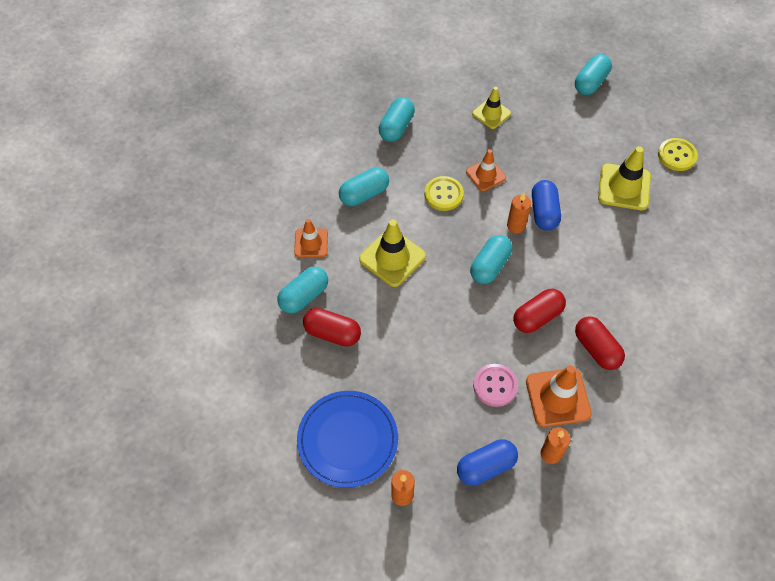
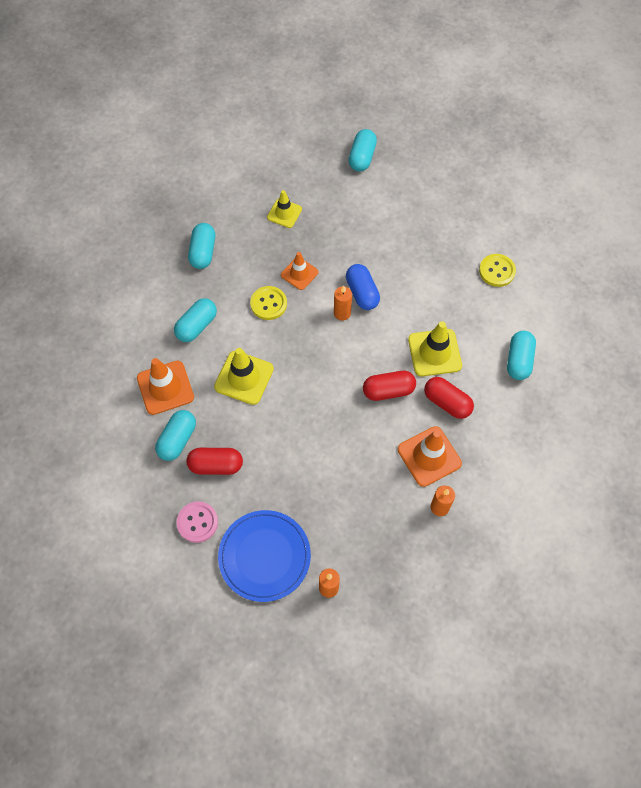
camera: 20 degrees left, 5 degrees up
(311, 243) = (165, 387): orange traffic cone -> orange traffic cone, size x1.56
(486, 467) = (390, 538): blue capsule -> none
(490, 266) = (332, 358): turquoise capsule -> turquoise capsule (518, 360)
(495, 386) = (373, 464): pink button -> pink button (197, 522)
(537, 317) = (388, 391): red capsule -> red capsule turned 45 degrees clockwise
(624, 187) = (422, 248): yellow traffic cone -> yellow traffic cone (434, 353)
(676, 155) = (457, 205): yellow button -> yellow button (497, 271)

